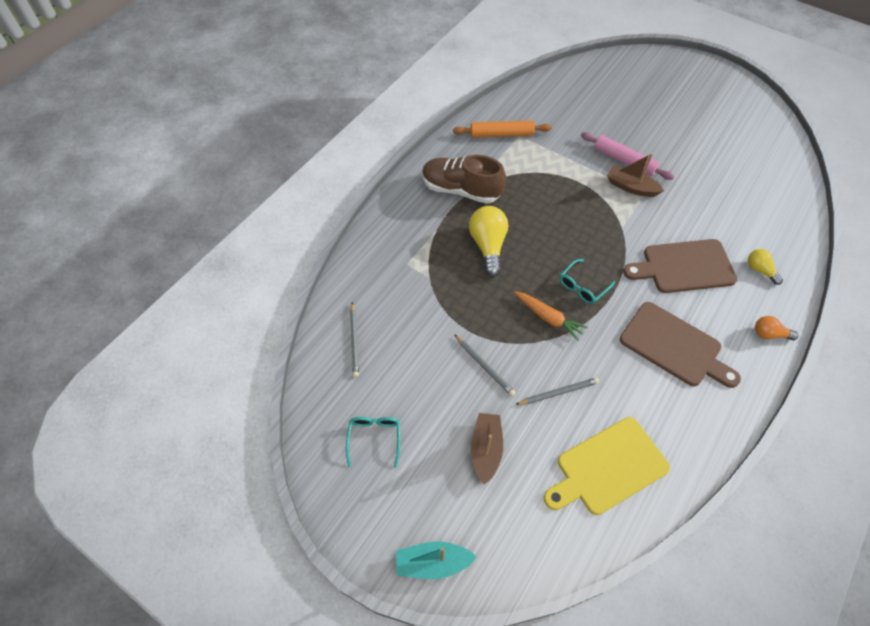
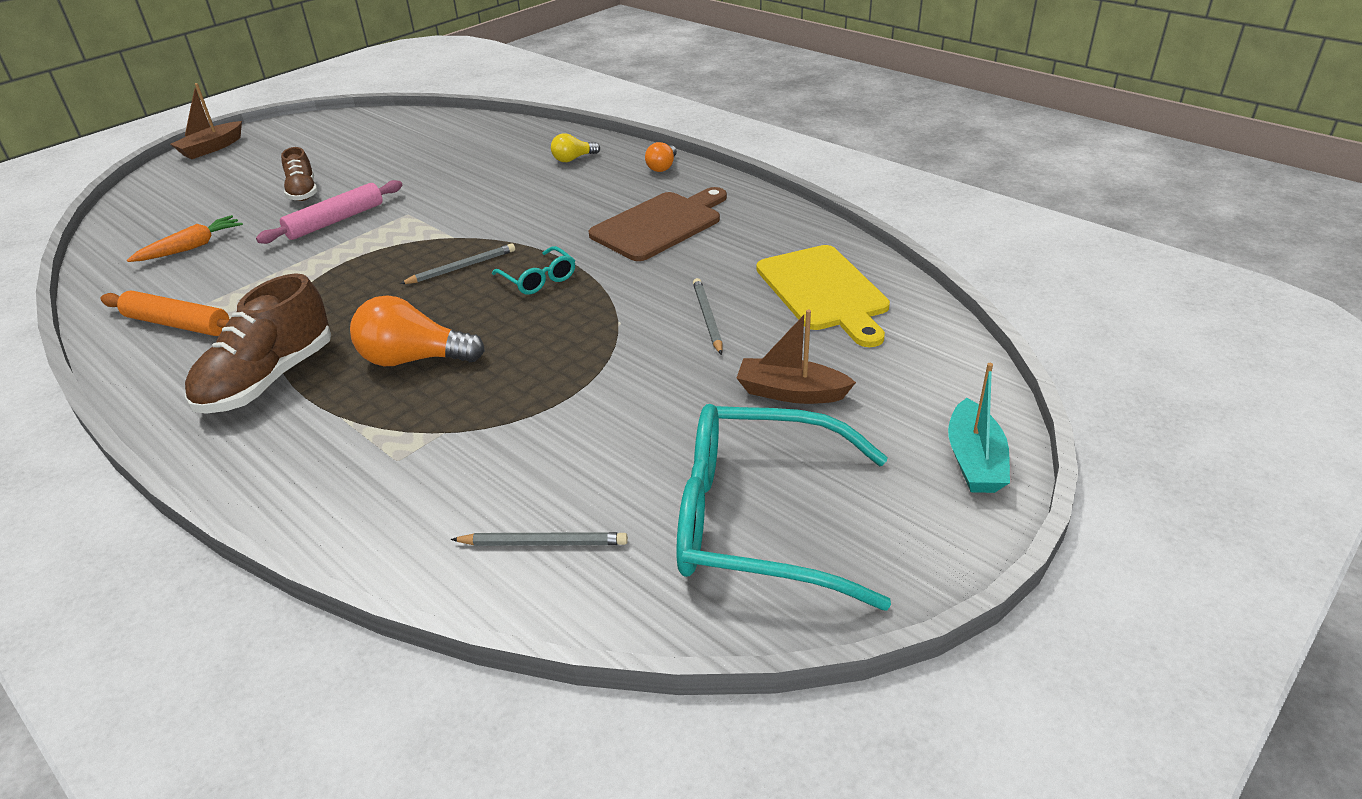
camera: 80 degrees left, 20 degrees down
(374, 438) = (758, 520): turquoise glasses -> turquoise glasses, size x2.26
(484, 366) = (646, 382): grey pencil -> grey pencil (461, 267)
(488, 246) = (414, 359): yellow light bulb -> orange light bulb
(501, 134) = (178, 324): orange rolling pin -> orange rolling pin turned 75 degrees counterclockwise
(548, 318) = (580, 313): orange carrot -> orange carrot (191, 247)
(631, 187) = (388, 222): brown boat -> brown boat (211, 148)
(655, 132) = (303, 192): none -> brown shoe
(684, 267) = (544, 203): brown cutting board -> none

